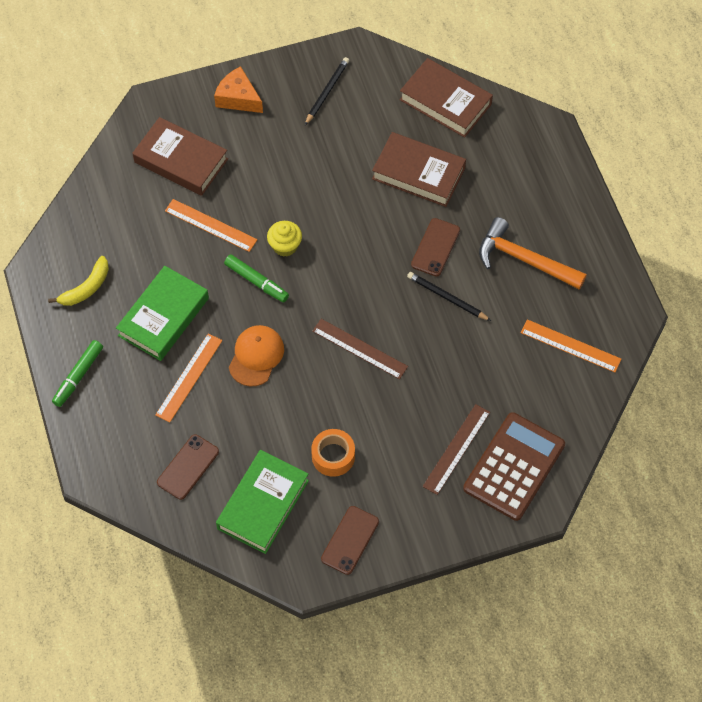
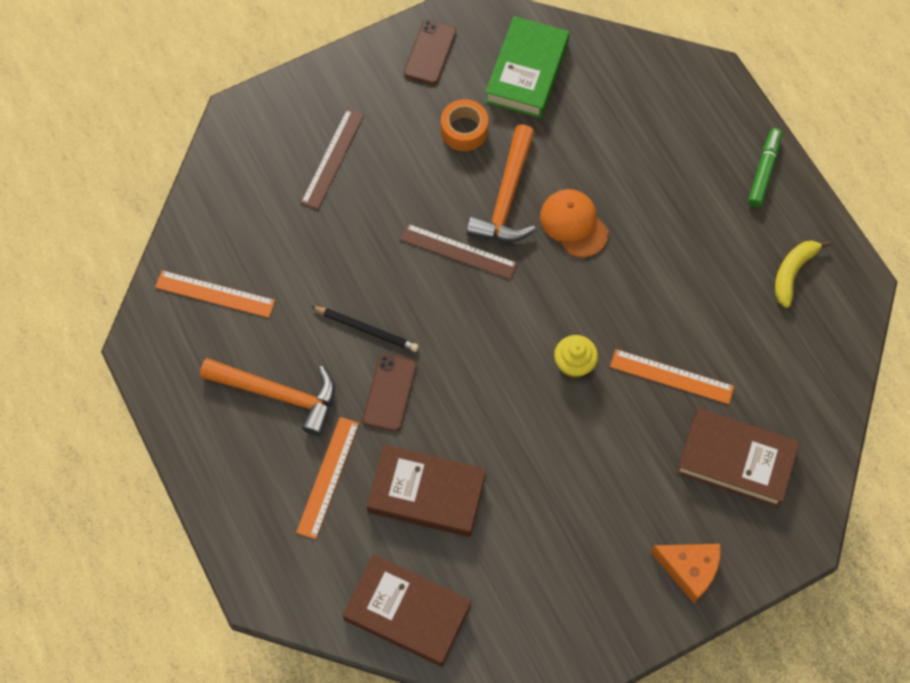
camera: 170 degrees right, 5 degrees up
(163, 317) = (692, 252): green book -> none
(188, 467) = (615, 96): brown phone -> none
(189, 377) = (642, 189): orange ruler -> orange ruler (328, 477)
(256, 281) = (596, 313): green marker -> none
(256, 356) = (574, 224): orange cap -> orange cap turned 135 degrees clockwise
(308, 388) = (506, 198): none -> orange hammer
(326, 92) = (572, 600): black pencil -> none
(514, 466) = (268, 150): brown calculator -> none

